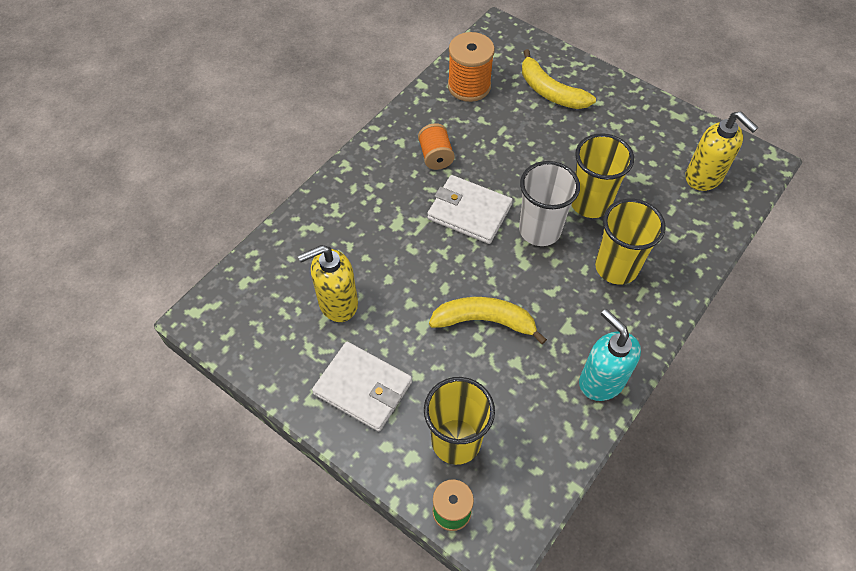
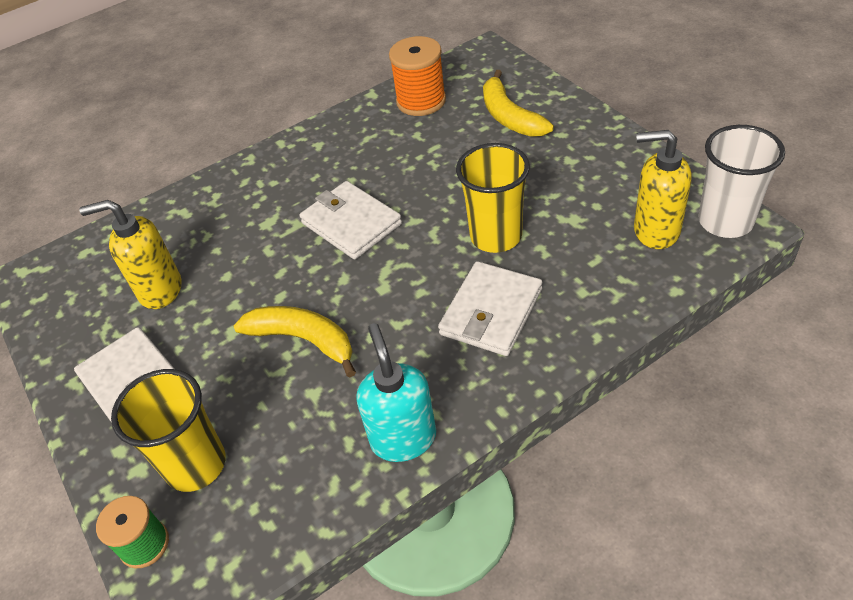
camera: 25 degrees right, 10 degrees down
(436, 156) = (347, 163): orange spool -> none
(539, 230) = (420, 255): white cup -> white cup (725, 221)
(616, 267) = (491, 312): yellow cup -> white wallet
(704, 177) = (655, 231): yellow soap dispenser -> yellow soap dispenser turned 120 degrees clockwise

